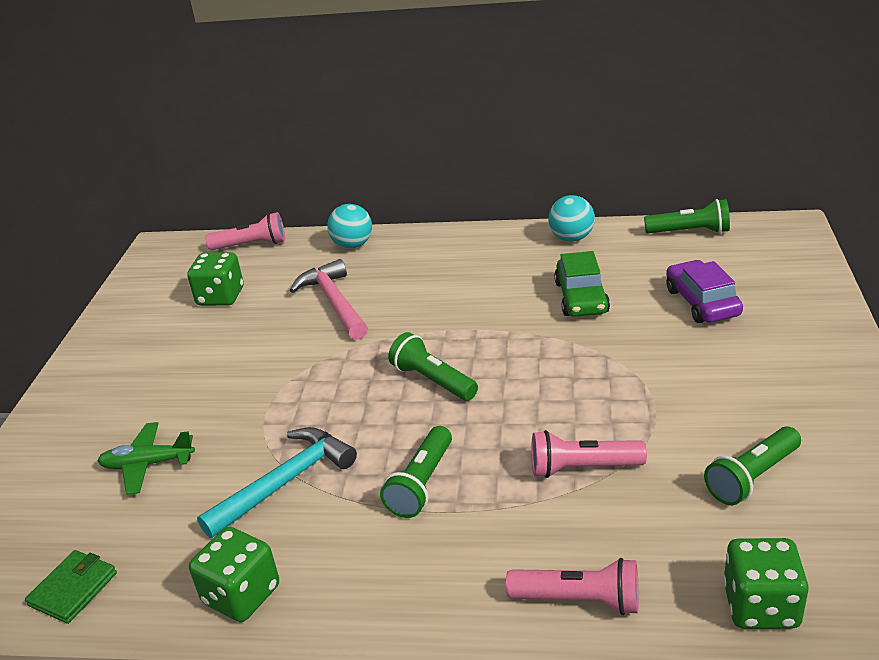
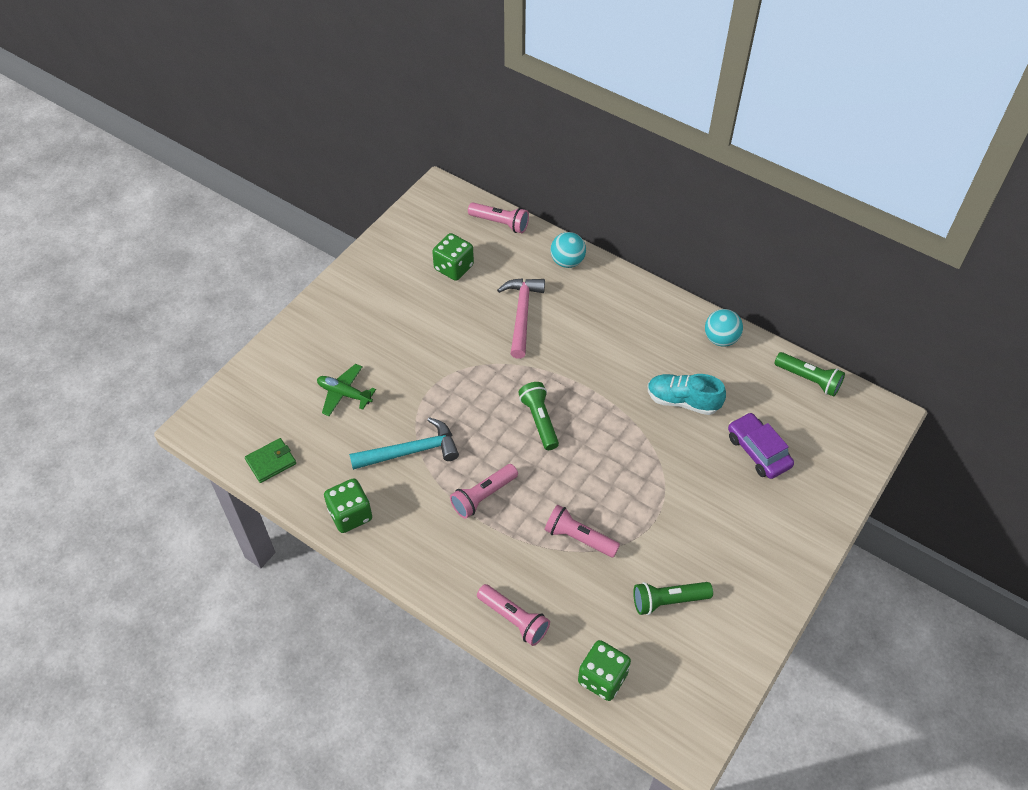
camera: 25 degrees right, 20 degrees up
(421, 484) = (483, 496): green flashlight -> pink flashlight
(581, 297) = (683, 401): green car -> turquoise shoe
(702, 302) = (758, 451): purple car -> purple car turned 45 degrees counterclockwise

